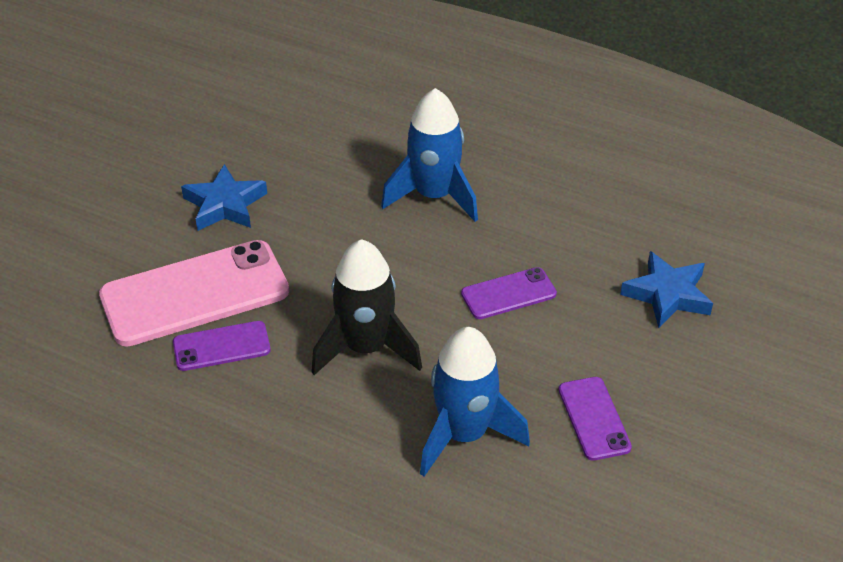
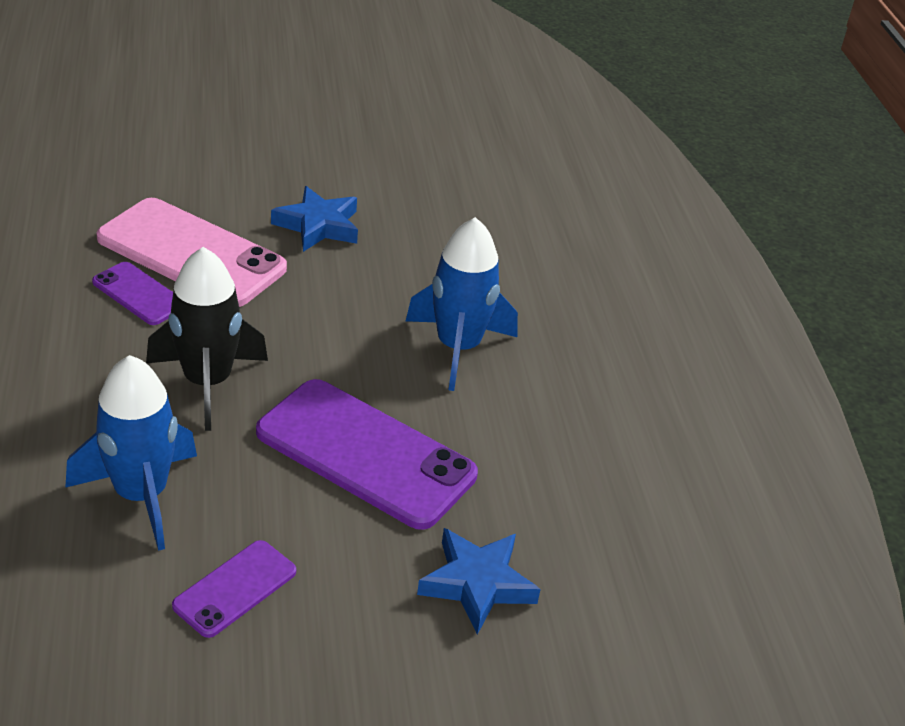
camera: 50 degrees right, 5 degrees down
(508, 294) = (365, 454): purple phone -> purple phone, size x1.98

